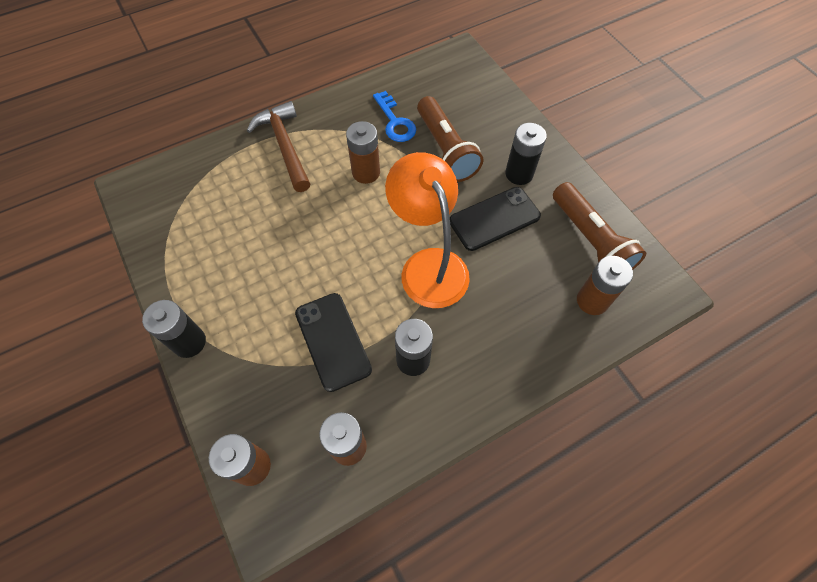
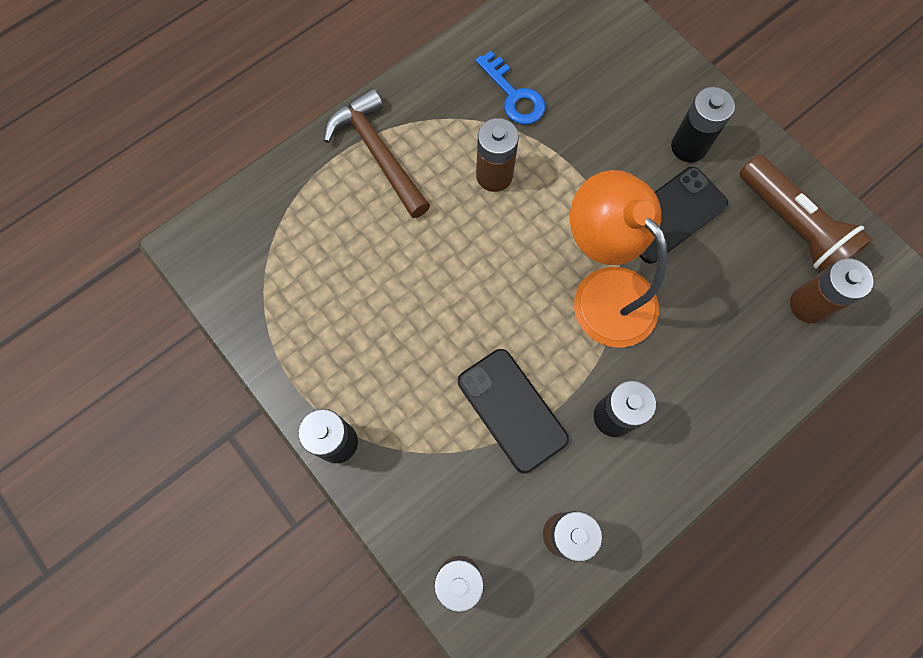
camera: 10 degrees left, 10 degrees up
(445, 149) = (588, 126): brown flashlight -> none

